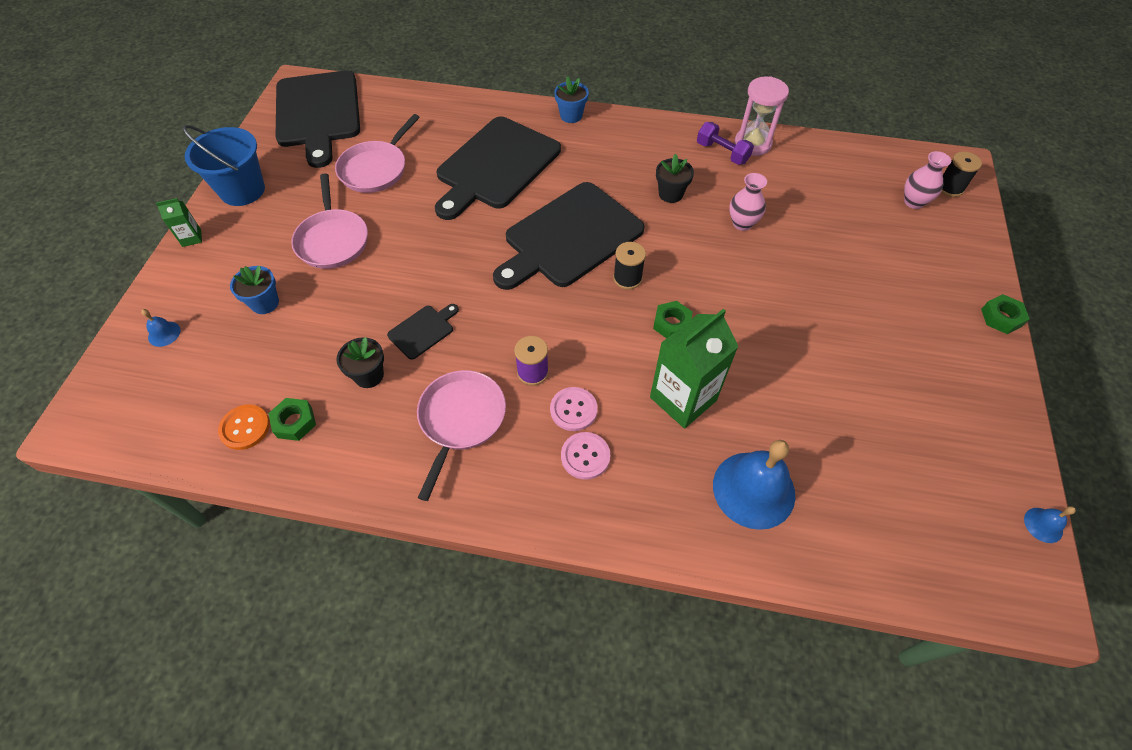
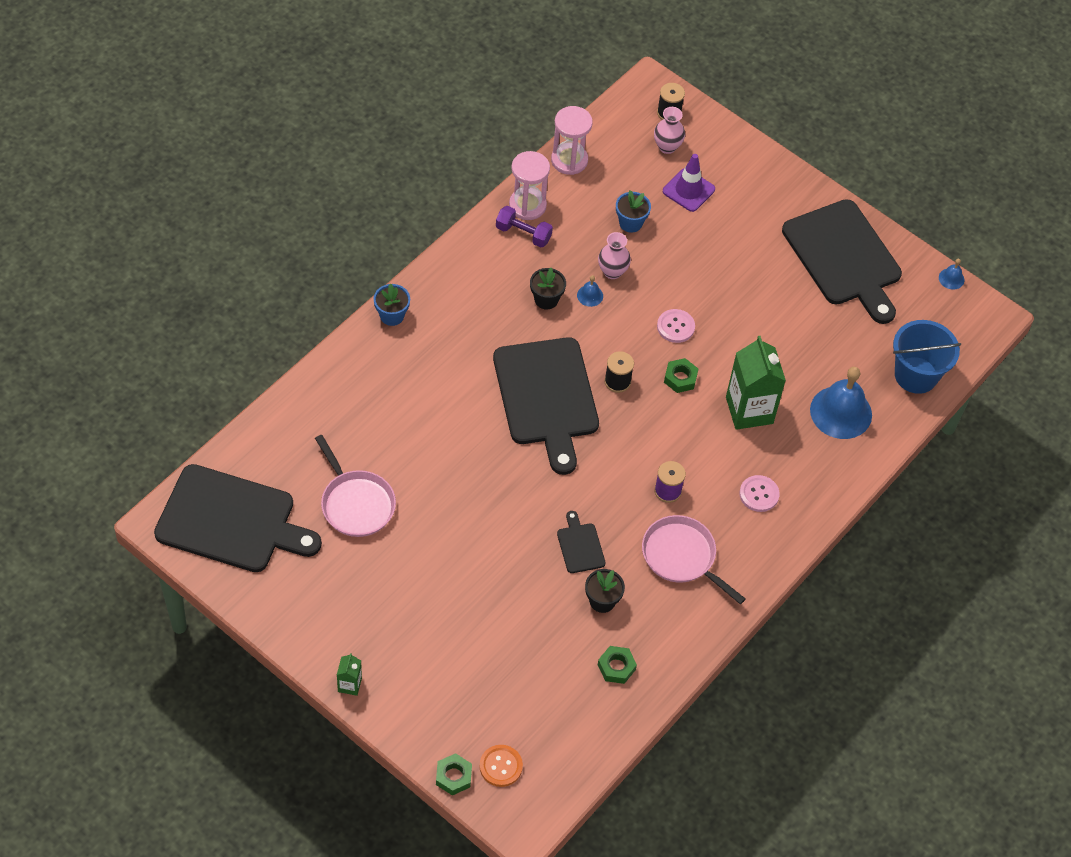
camera: 65 degrees left, 0 degrees up
(164, 333) = (461, 736): blue bell -> blue bell (590, 295)
(242, 190) = (309, 624): blue bucket -> blue bucket (916, 375)
(245, 428) = (601, 703): orange button -> orange button (501, 766)
(265, 303) = (474, 649): blue flower pot -> blue flower pot (630, 223)
(332, 240) = (430, 572): pink pan -> none
(496, 166) = (420, 408): black cutting board -> black cutting board (844, 257)
(573, 410) = (717, 482): pink button -> pink button (675, 327)
(722, 153) = (523, 234): purple dumbbell -> purple dumbbell turned 45 degrees clockwise
(825, 148) = (569, 160): none -> pink hourglass
(885, 237) = (688, 190): none -> purple traffic cone
(1001, 317) = (802, 179): green nut -> green nut (453, 776)

